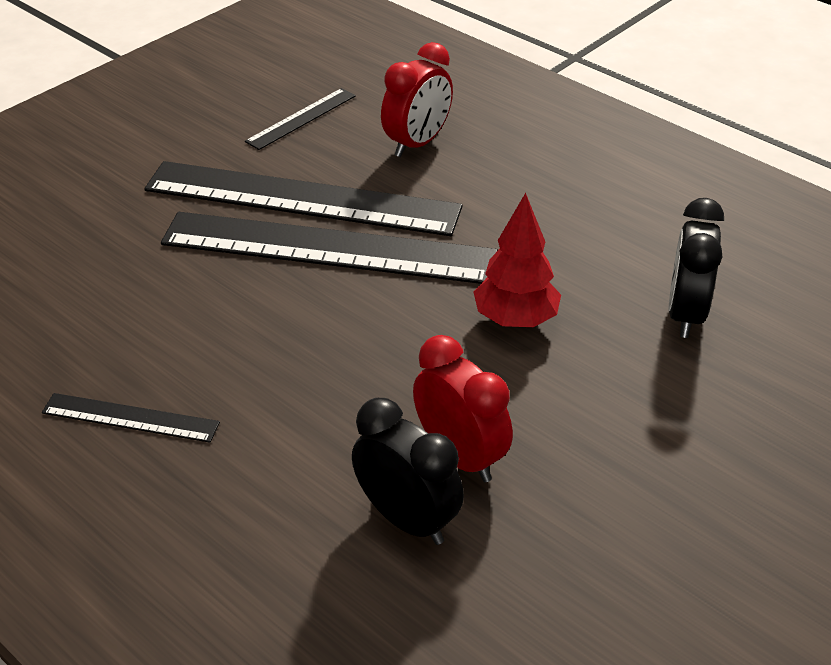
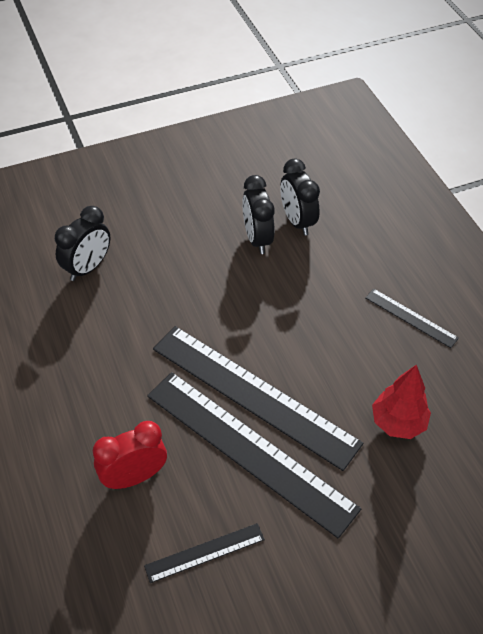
camera: 155 degrees left, 10 degrees up
(460, 456) = (257, 239): red clock -> black clock
(515, 319) = (178, 299): red tree -> red tree (398, 423)

